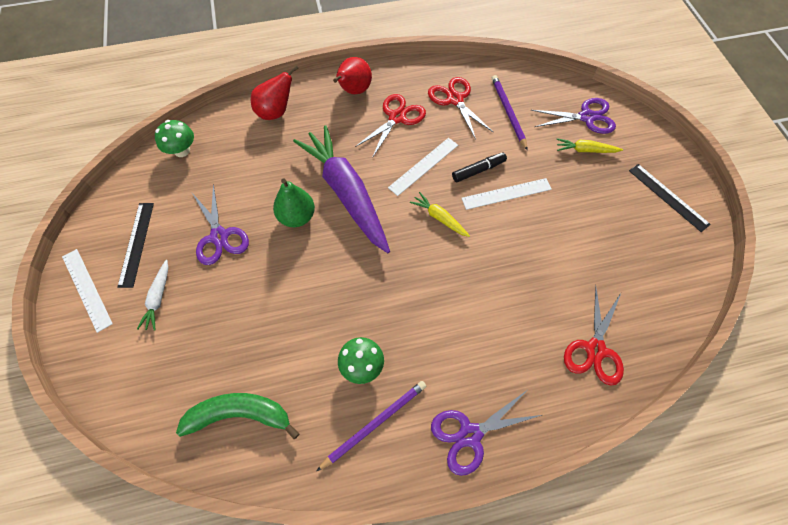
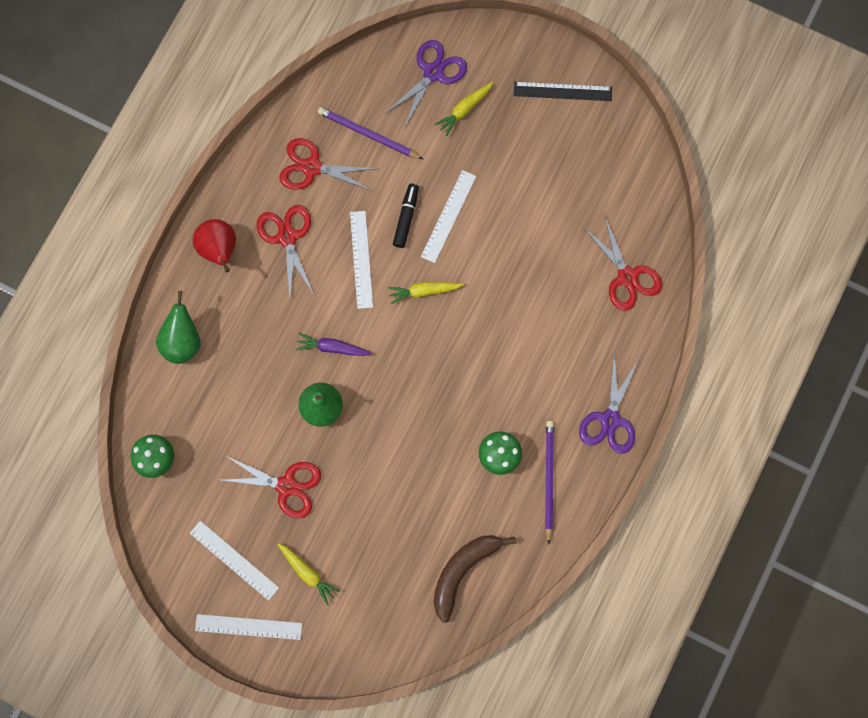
camera: 50 degrees left, 15 degrees up
(136, 243) = (234, 560): black ruler -> white ruler
(158, 298) = (308, 573): white carrot -> yellow carrot
(219, 236) = (286, 486): purple scissors -> red scissors
(239, 415) = (462, 571): green banana -> brown banana
(276, 112) = (183, 341): red pear -> green pear
(346, 193) = (332, 348): purple carrot -> purple carrot, size x0.42

